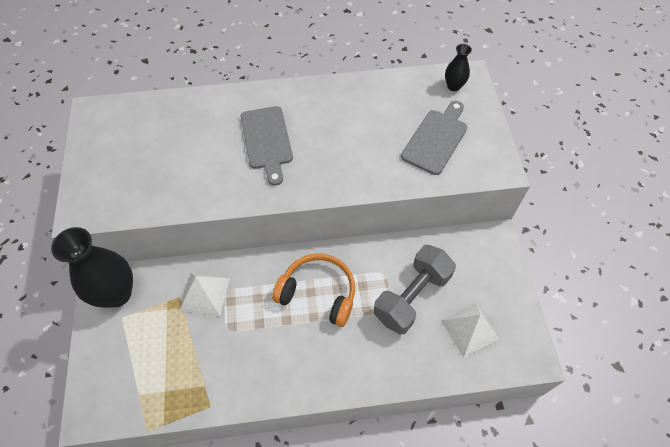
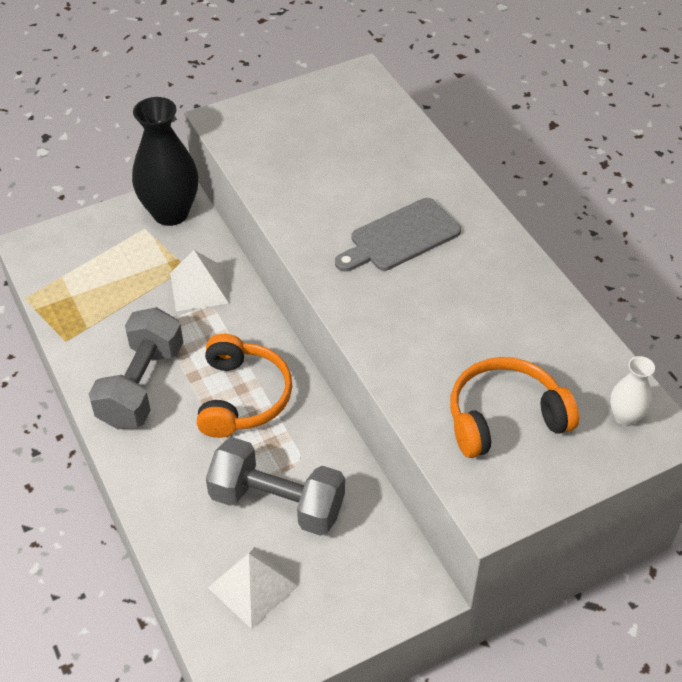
camera: 70 degrees right, 10 degrees down
(280, 358) = (141, 386): none -> grey dumbbell
(436, 139) = (504, 417): grey cutting board -> orange headphones
(453, 86) = (625, 417): black vase -> white vase

